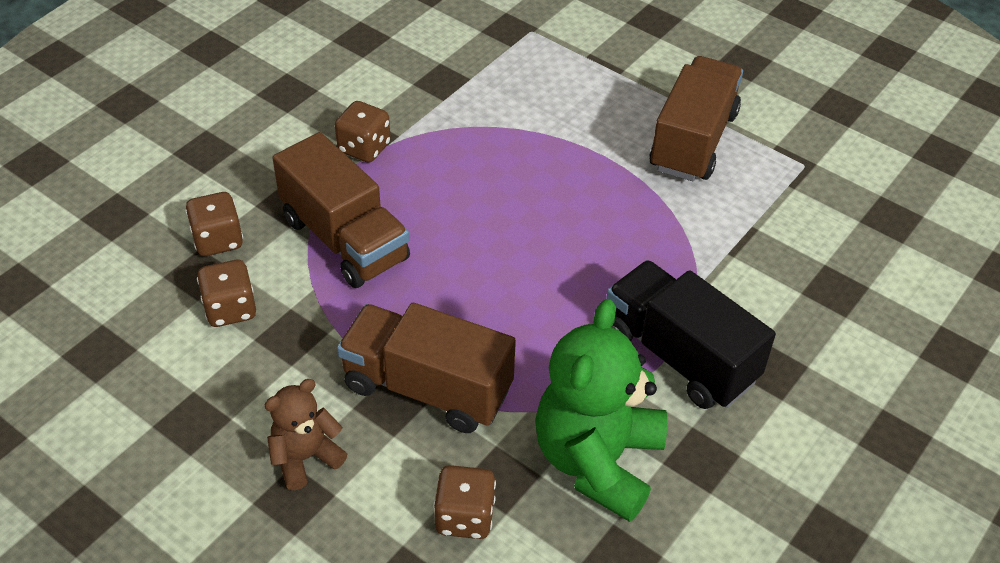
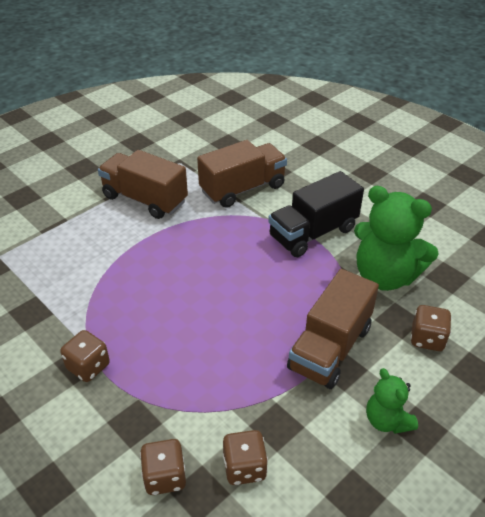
camera: 80 degrees left, 5 degrees down
(305, 457) = (387, 420): brown teddy bear -> green teddy bear
(344, 239) = (185, 385): brown truck -> brown truck (242, 189)

